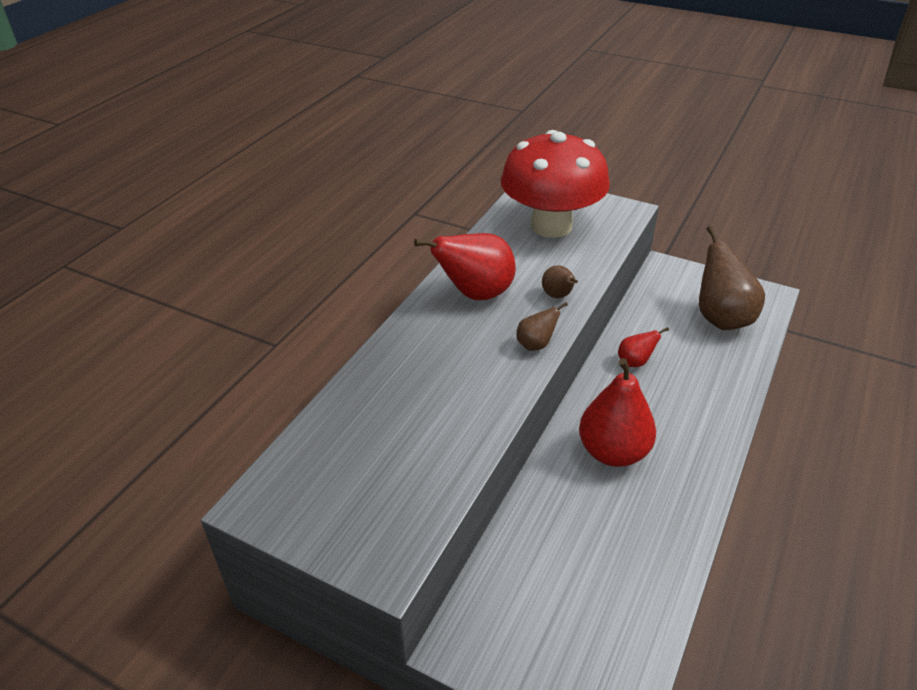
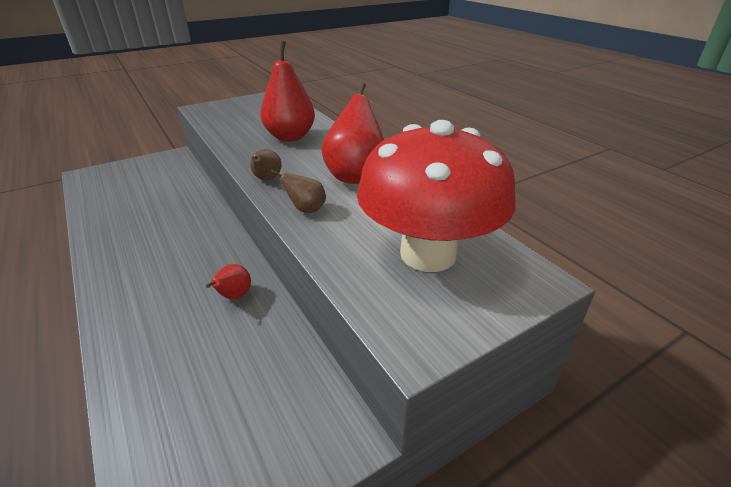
camera: 120 degrees right, 5 degrees down
(613, 452) = (181, 237): red pear -> red pear (290, 137)
(721, 318) = (198, 419): brown pear -> none

